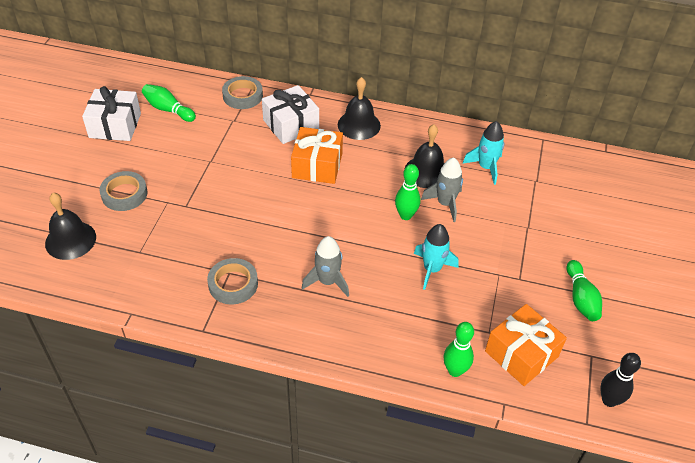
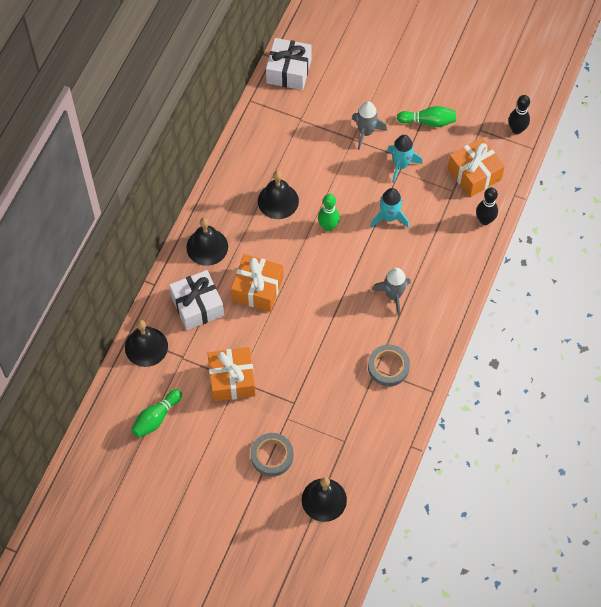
camera: 80 degrees left, 15 degrees up
(115, 125) = (172, 468): white gift -> white gift (288, 71)
(210, 156) = (232, 380): none -> orange gift
(243, 96) = (146, 347): grey tape -> black bell
(445, 204) = (318, 194): grey rocket -> grey rocket (366, 132)
(455, 370) = (484, 220): green bowling pin -> black bowling pin
(486, 167) = (279, 153): turquoise rocket -> turquoise rocket (401, 165)

